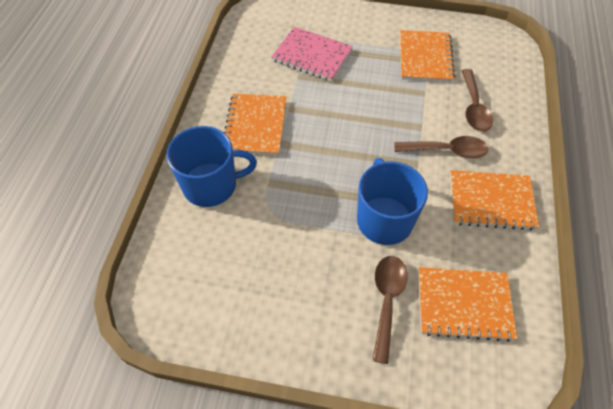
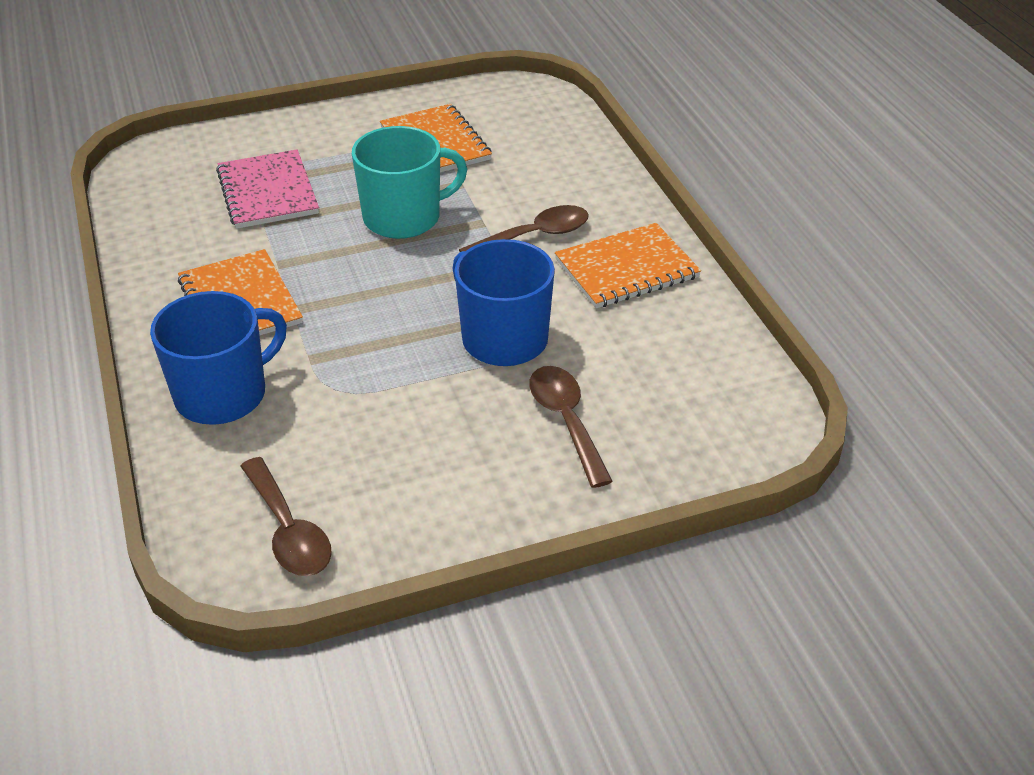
camera: 30 degrees left, 15 degrees down
(312, 55) = (267, 192): pink notebook -> pink notebook turned 75 degrees clockwise
(376, 104) = (404, 217): none -> turquoise mug
(464, 304) = (664, 385): orange notebook -> none
(473, 108) = (538, 178): brown spoon -> brown spoon (289, 531)

